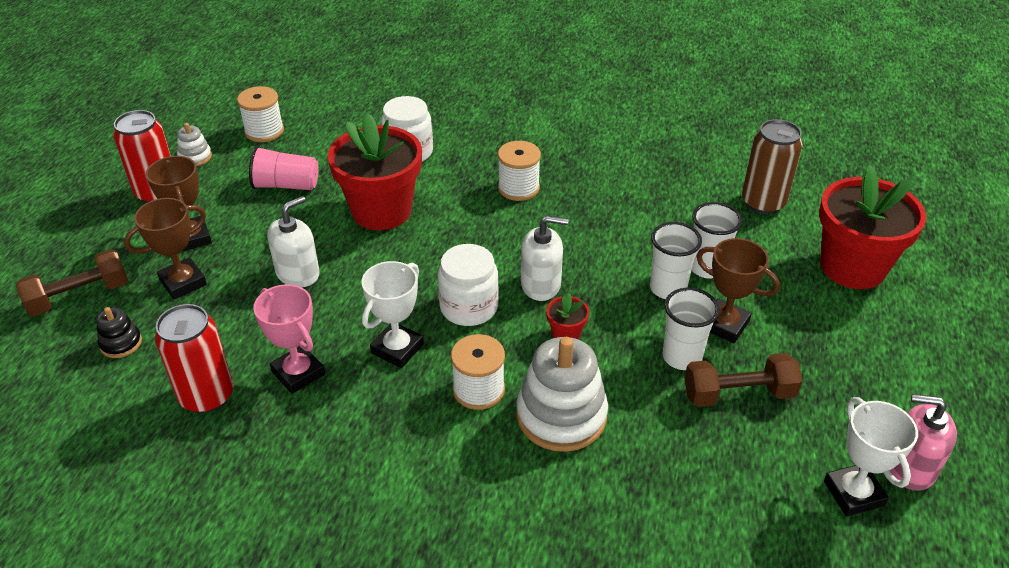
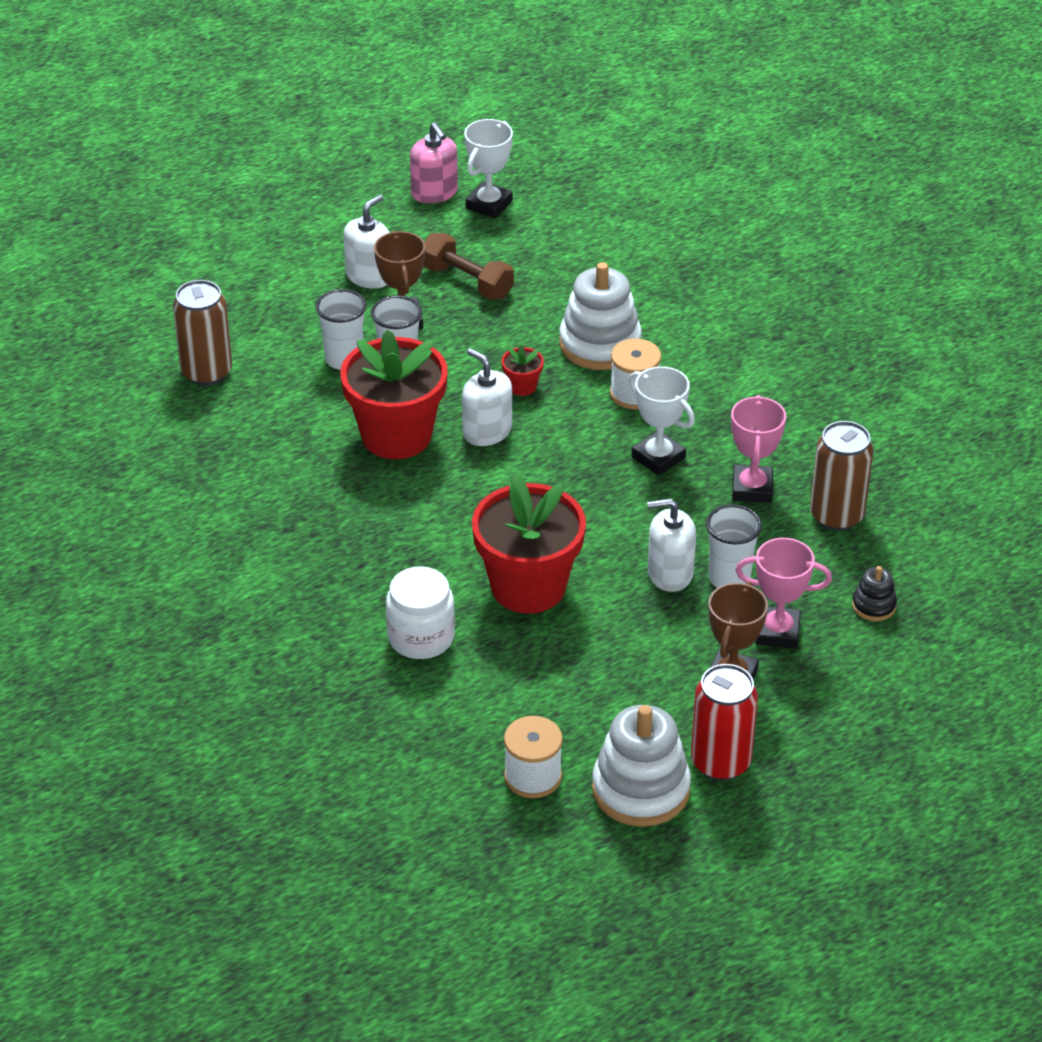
camera: 135 degrees left, 0 degrees up
(79, 296) = (881, 679): brown dumbbell -> none
(183, 282) = (777, 632): brown trophy -> pink trophy
(195, 157) = (640, 789): white stacking toy -> white stacking toy, size x2.08
(207, 396) = (836, 516): red can -> brown can
(286, 185) = (584, 680): pink cup -> none
(397, 349) = (658, 457): white trophy -> white trophy turned 60 degrees clockwise
(469, 307) = (565, 452): white jar -> none
(518, 188) = (378, 524): white spool -> none
(682, 357) = (466, 322): white cup -> white cup (729, 578)
(806, 343) = (369, 276): none -> white soap dispenser
(852, 267) = (242, 290): red flower pot -> red flower pot (396, 435)

